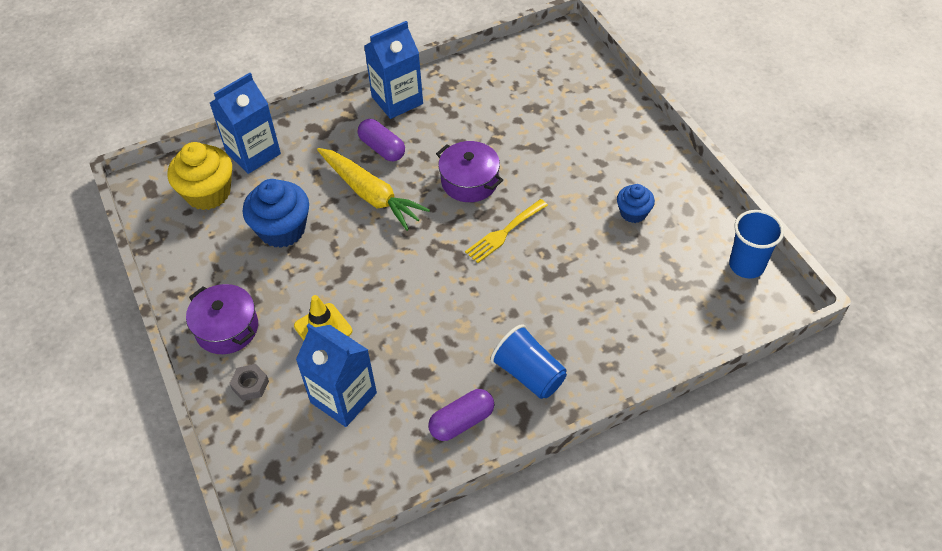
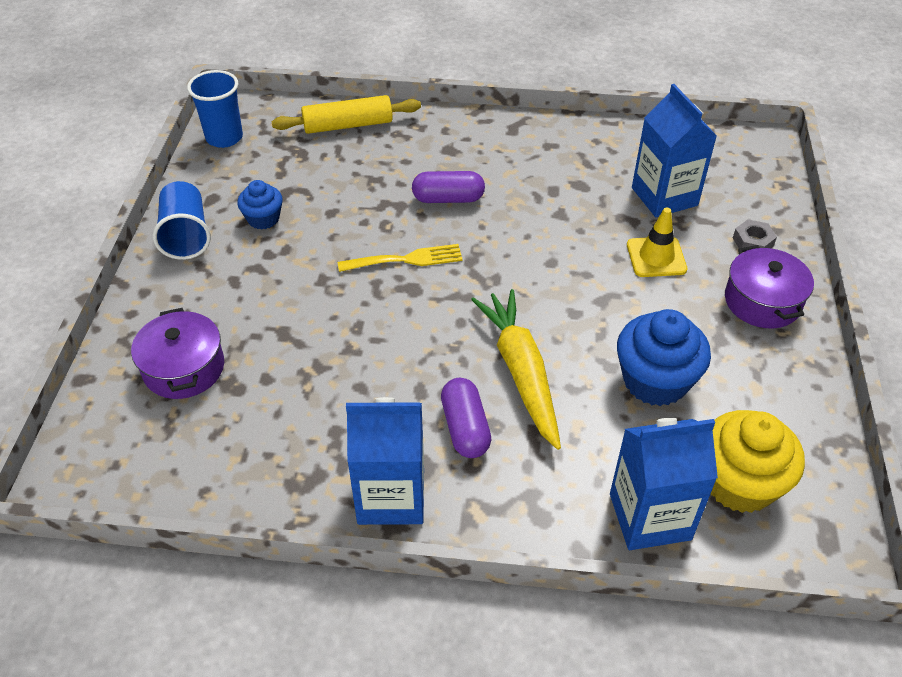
camera: 150 degrees left, 5 degrees down
(462, 421) = (569, 142): purple capsule -> purple capsule (448, 199)
(469, 181) = (394, 330): purple pot -> purple pot (184, 368)
(529, 374) = (487, 147): blue cup -> blue cup (186, 235)
(666, 333) = (348, 125): none -> yellow rolling pin

